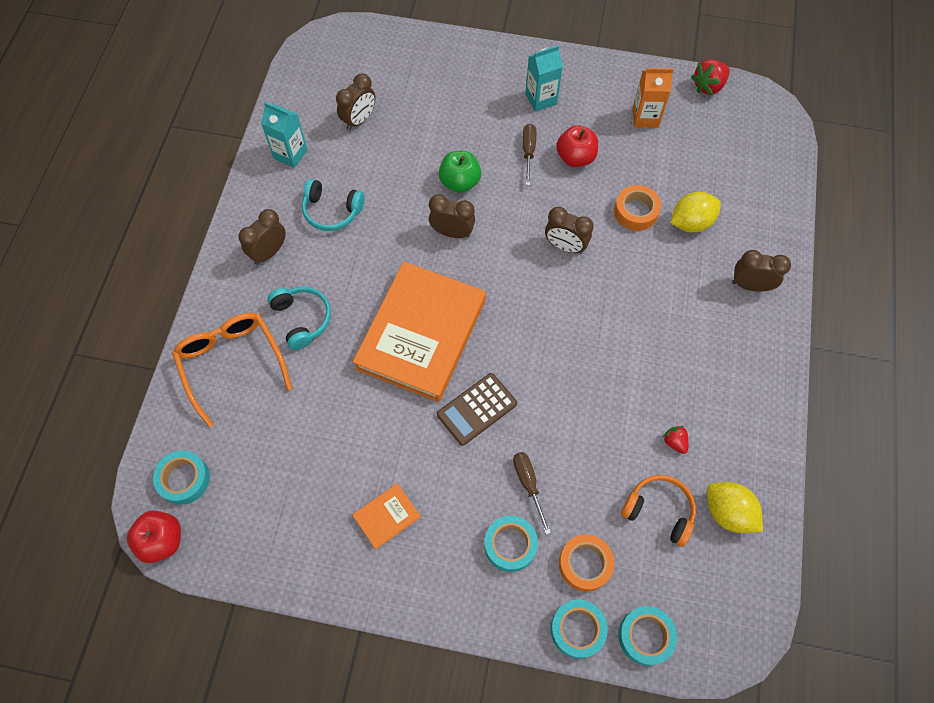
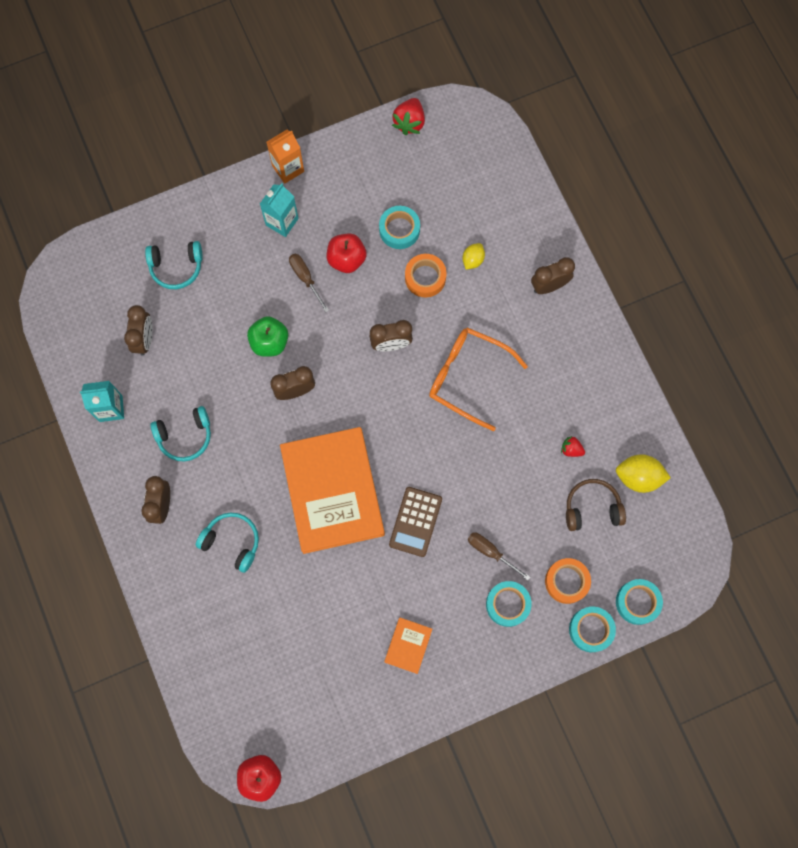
camera: 35 degrees left, 10 degrees up
(184, 479) = (240, 723): turquoise tape -> turquoise tape (399, 230)
(232, 364) = (205, 614): orange glasses -> orange glasses (468, 377)
(427, 83) = (176, 267): none -> turquoise headphones
(645, 117) = (378, 185): orange carton -> orange carton (288, 168)
(659, 510) = (592, 508): orange headphones -> brown headphones
(690, 222) = (472, 260): yellow lemon -> yellow lemon, size x0.60

